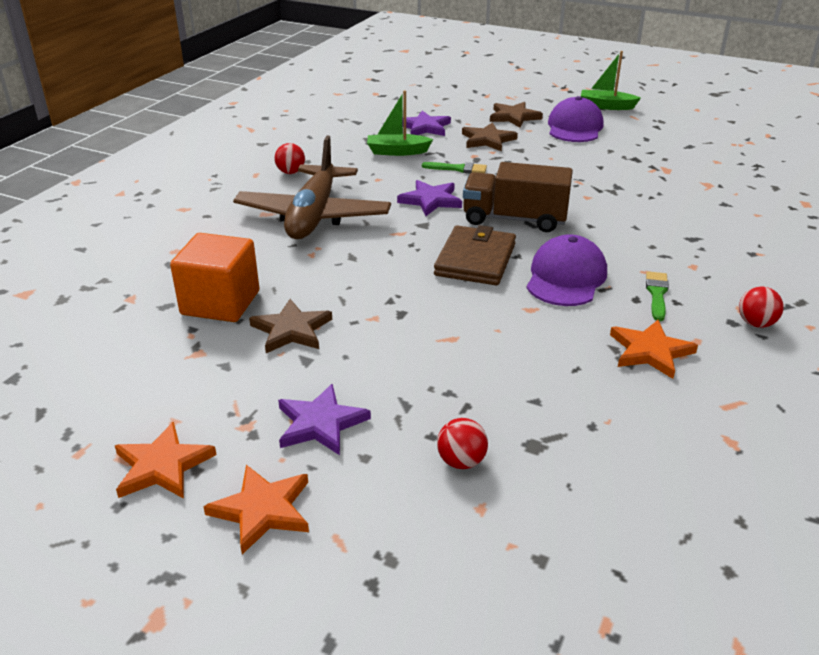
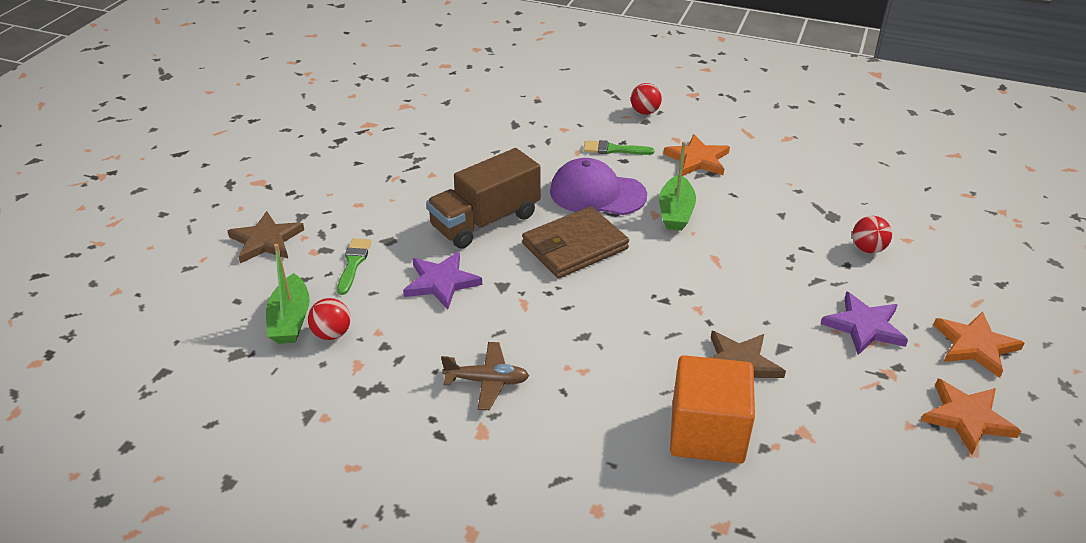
camera: 95 degrees left, 5 degrees up
(291, 172) = (350, 425): red ball -> red ball (332, 334)
(313, 216) = (487, 381): brown plane -> brown plane, size x0.45
(424, 127) = (207, 298): purple star -> none
(475, 260) = (574, 246): brown wallet -> brown wallet turned 45 degrees counterclockwise
(514, 117) = (192, 219): brown star -> none
(514, 219) = (485, 221): brown truck -> brown truck turned 45 degrees clockwise
(574, 127) = (241, 173): purple cap -> none
(606, 106) = (179, 148): green boat -> green boat (675, 212)

